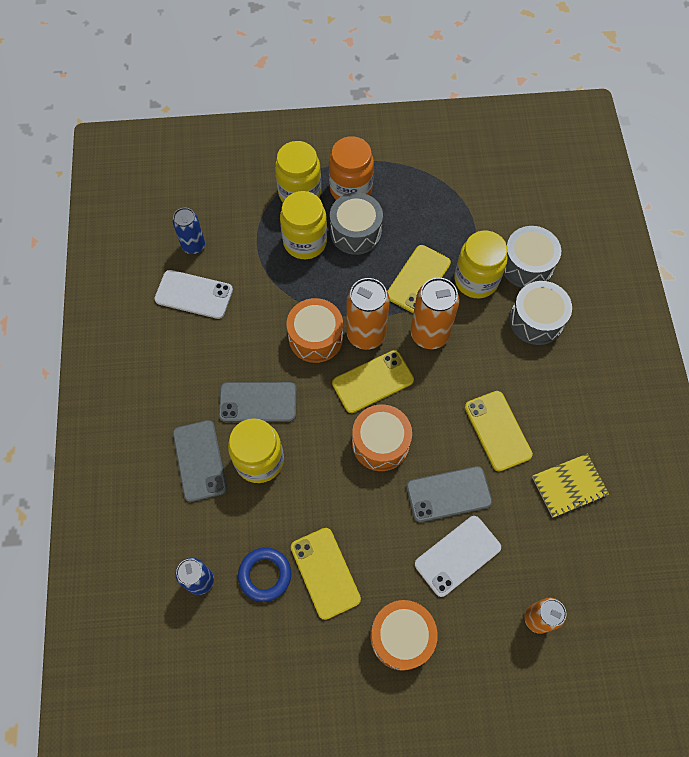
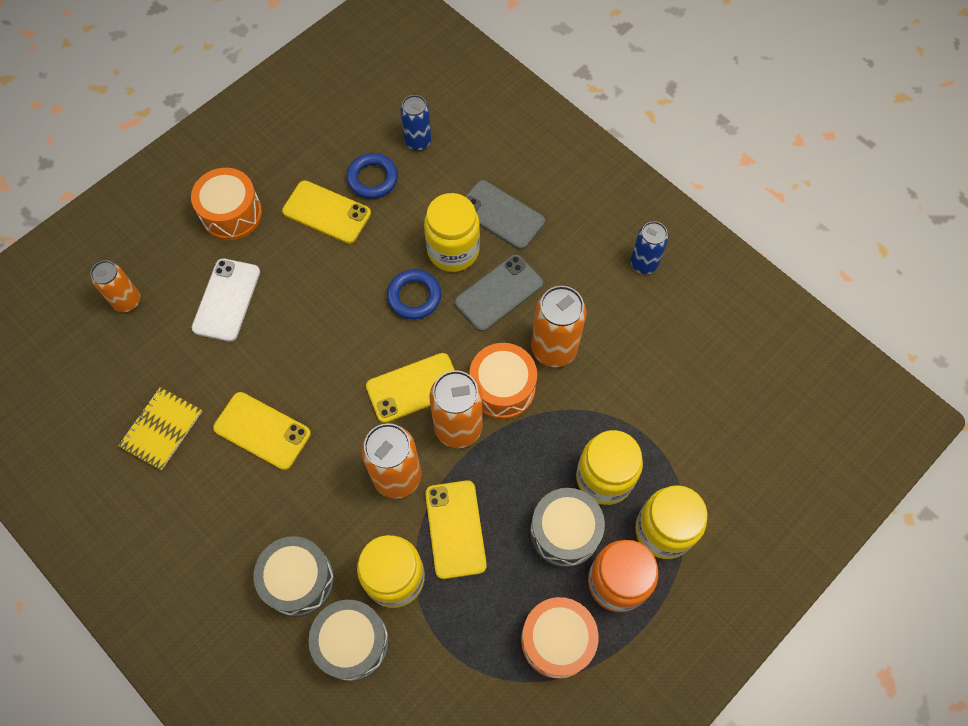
camera: 140 degrees right, 0 degrees up
(193, 246) = (703, 386): blue can -> blue can (643, 264)
(194, 294) = (651, 340): white phone -> none
(259, 336) = (554, 349): none -> orange can
(318, 446) = (414, 296): none -> blue ring
(373, 381) = (414, 388): yellow phone -> yellow phone turned 45 degrees clockwise
(380, 443) = (362, 339): orange drum -> orange drum (557, 640)
(448, 494) = (269, 342): grey phone -> none

